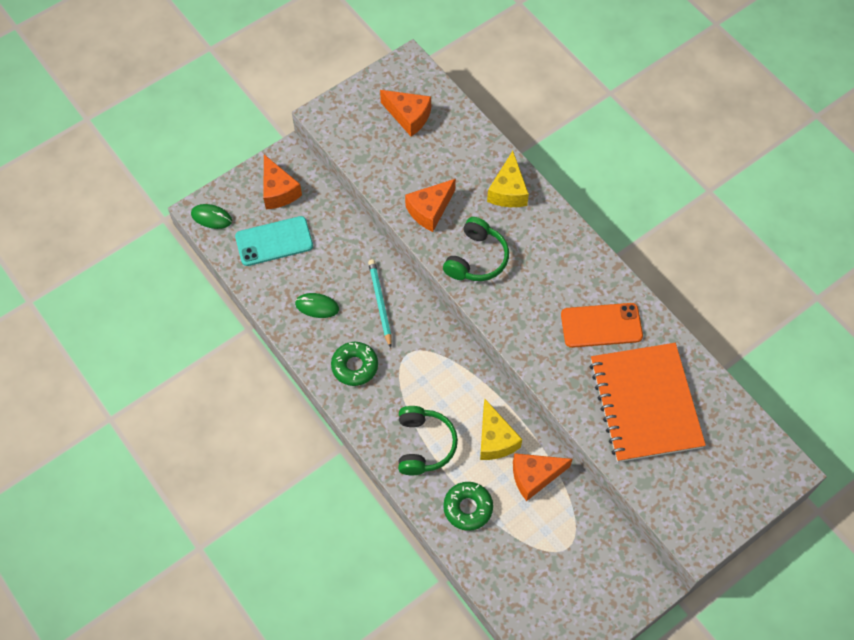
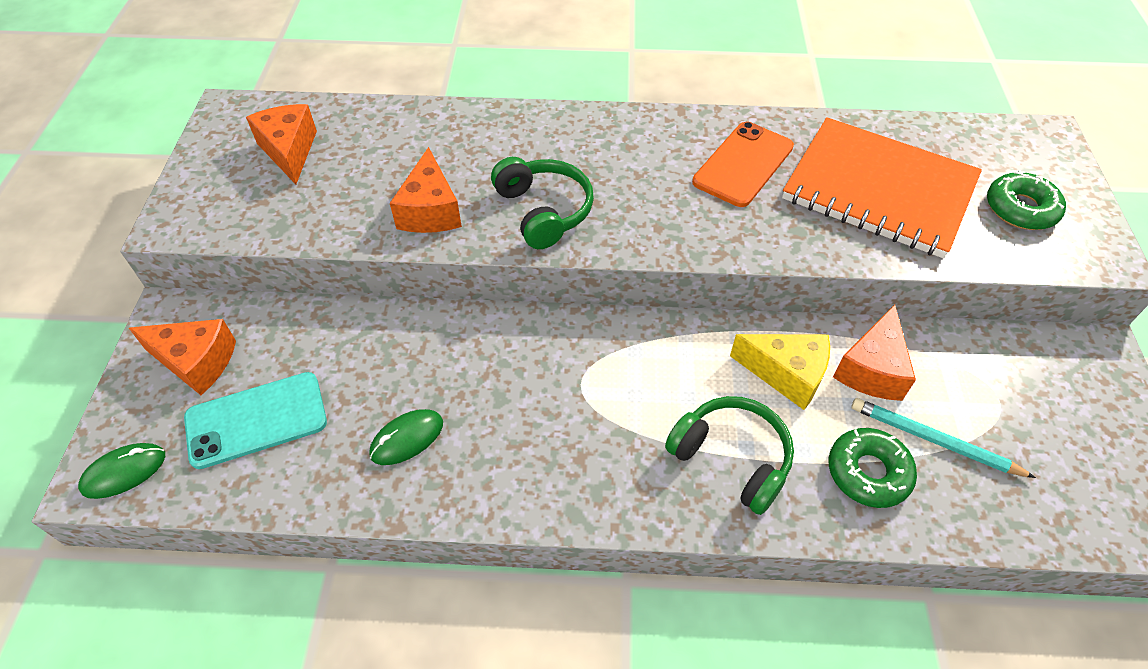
camera: 50 degrees left, 10 degrees down
(274, 241) = (256, 420): turquoise phone -> turquoise phone turned 45 degrees clockwise
(355, 366) = (540, 457): green donut -> green donut (1020, 209)
(380, 303) = (480, 363): turquoise pencil -> turquoise pencil (934, 440)
(408, 116) = (289, 151): orange cheese -> orange cheese turned 90 degrees counterclockwise
(508, 191) = (490, 132): yellow cheese -> none

